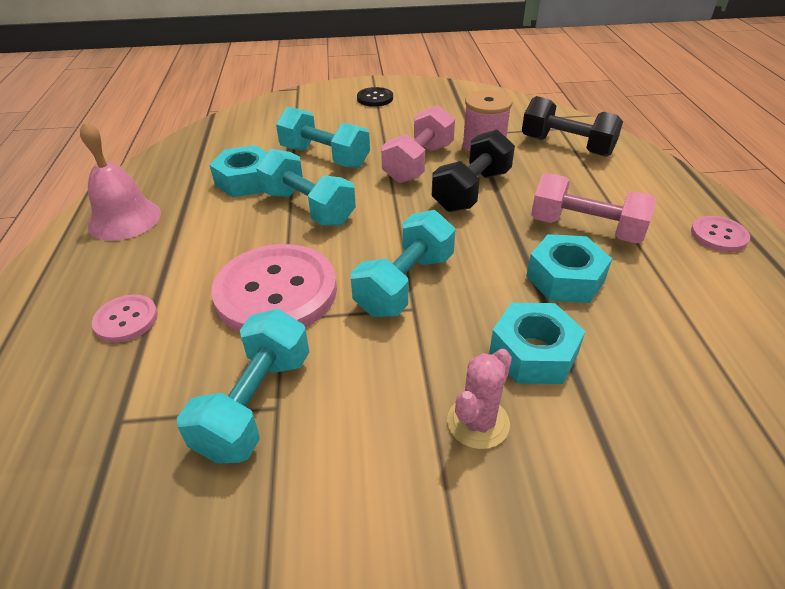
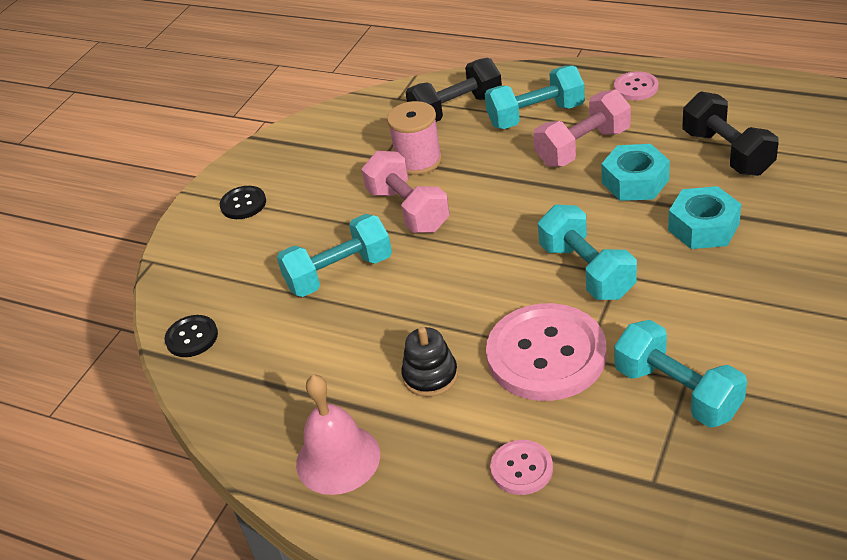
camera: 55 degrees left, 0 degrees up
(226, 234) = (430, 376): none -> black stacking toy
(231, 124) = (192, 337): none -> black button
(246, 180) = (337, 345): turquoise nut -> none
(308, 208) = (427, 306): turquoise dumbbell -> turquoise dumbbell (536, 116)
(471, 191) = (482, 191): black dumbbell -> black dumbbell (727, 153)
(478, 422) = (753, 276): pink cactus -> none

